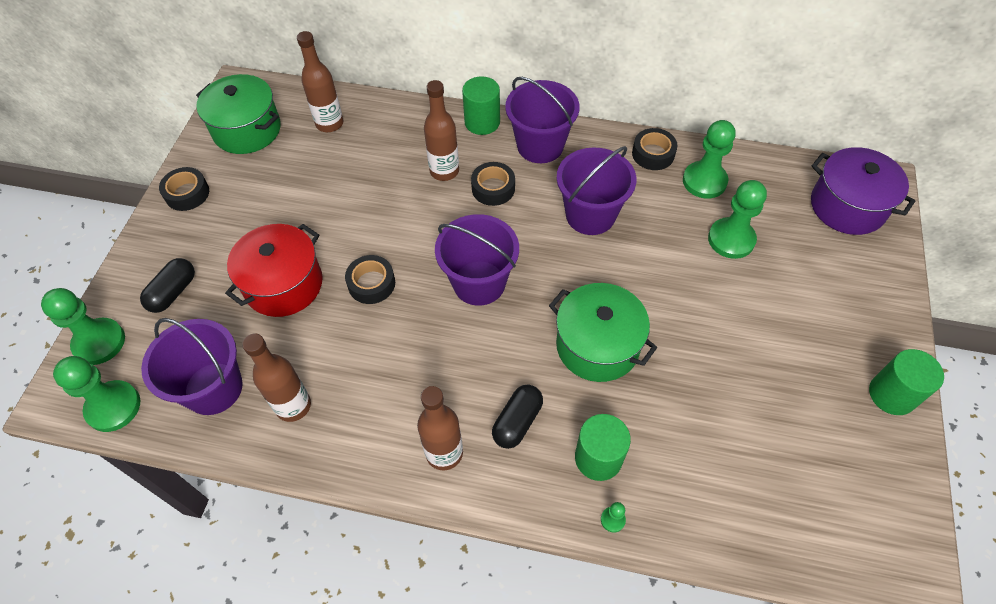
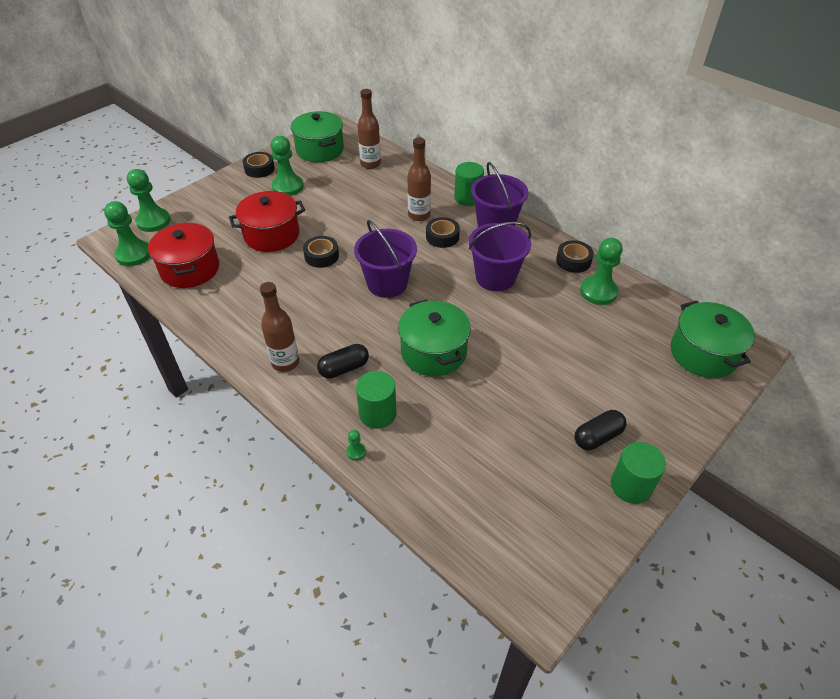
camera: 30 degrees right, 10 degrees down
(173, 292) = (210, 214): black capsule -> black capsule (597, 437)
(213, 388) = (190, 269): purple bucket -> red pot
(293, 406) = (223, 297): brown bottle -> none
(731, 239) = (587, 334): green pawn -> green pawn (288, 187)
(847, 206) = (703, 353): purple pot -> green pot

